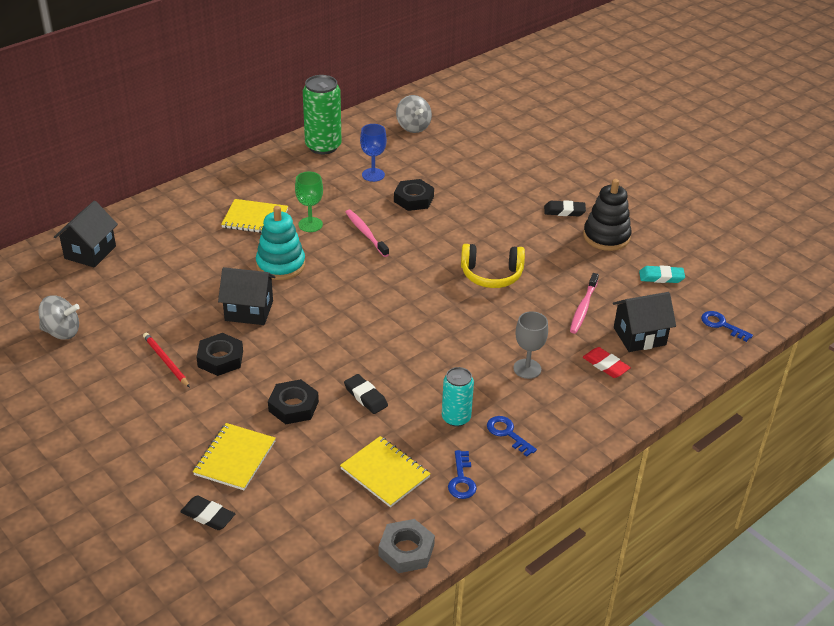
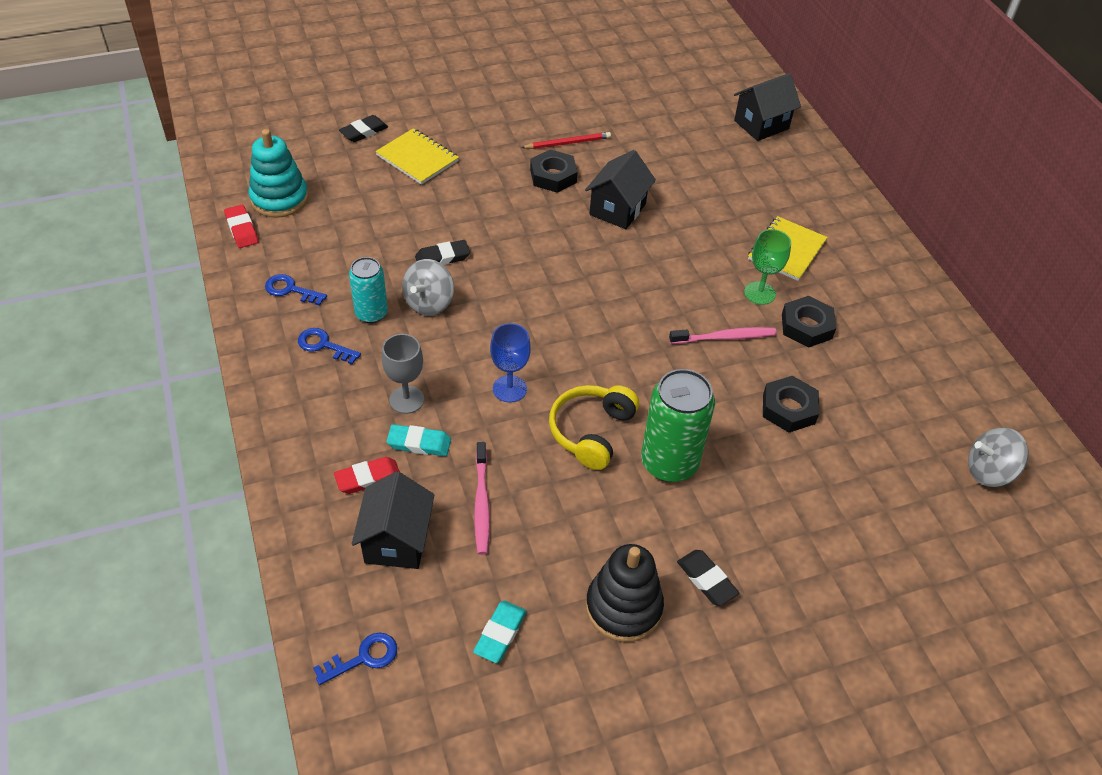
camera: 110 degrees right, 10 degrees up
(62, 332) = (641, 92): grey spinning top -> grey spinning top (429, 303)
(90, 252) = (761, 125): black house -> black house turned 75 degrees counterclockwise
(280, 265) = (688, 250): turquoise stacking toy -> turquoise stacking toy (279, 199)
(293, 406) = (459, 207): black nut -> black nut (806, 326)
(323, 146) = (945, 352): green can -> green can (669, 462)
(373, 175) = (860, 384): blue goblet -> blue goblet (509, 389)
(385, 473) = (336, 242): yellow notebook -> none
(406, 550) = (242, 229): grey nut -> red eraser
(507, 433) = (324, 345): blue key -> blue key turned 135 degrees counterclockwise
(559, 350) = (419, 443): none -> turquoise eraser
(564, 211) = (706, 580): black eraser -> black eraser turned 60 degrees counterclockwise
(583, 308) = (481, 503): pink toothbrush -> pink toothbrush turned 135 degrees counterclockwise

